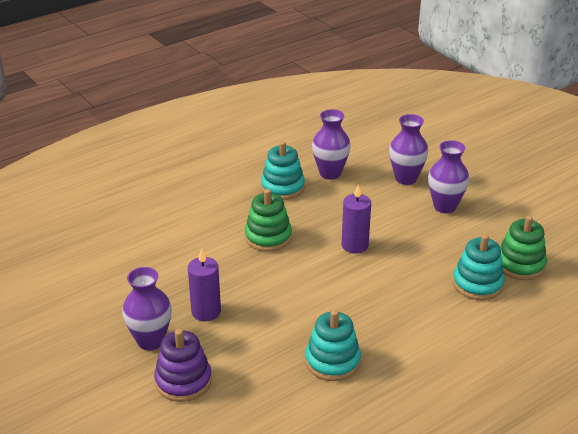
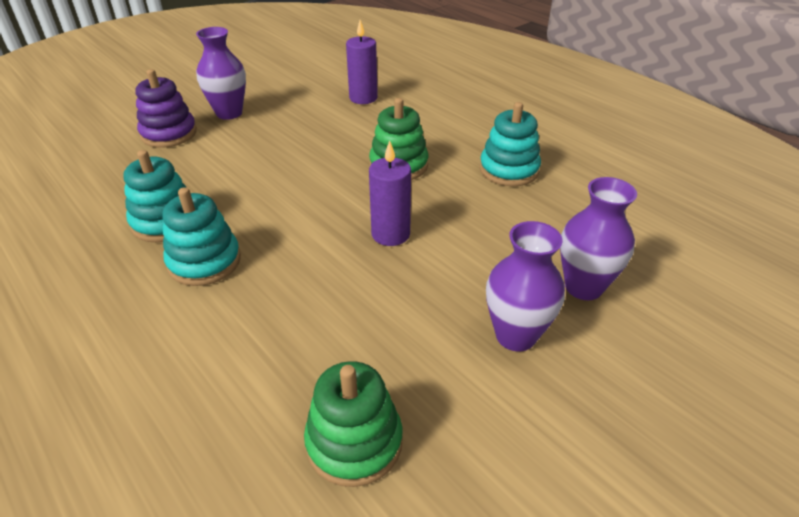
camera: 85 degrees right, 5 degrees up
(206, 311) = (266, 137): purple candle -> purple candle (363, 98)
(330, 173) = (561, 207): purple vase -> none
(477, 284) = (300, 370): turquoise stacking toy -> turquoise stacking toy (204, 261)

